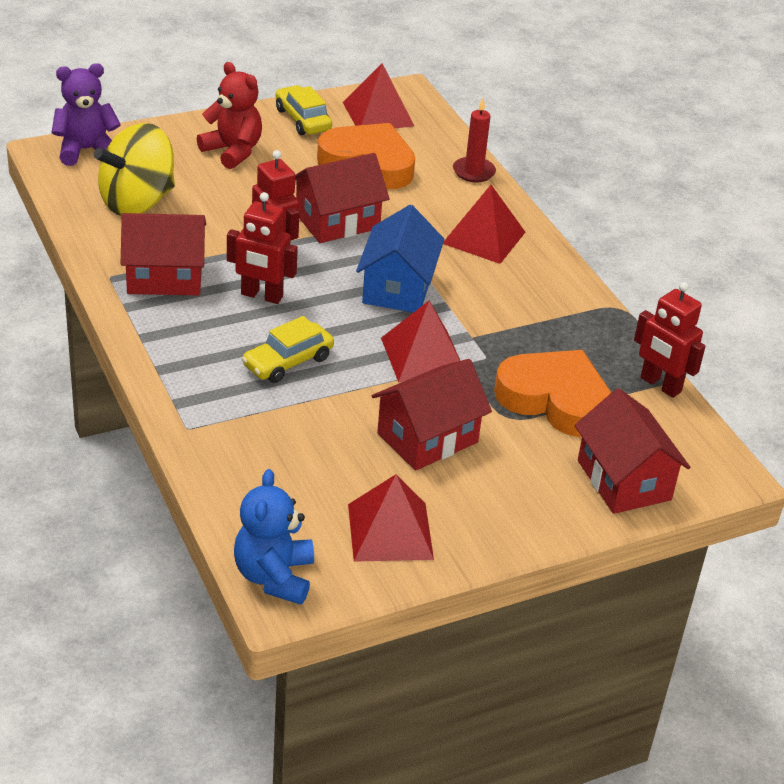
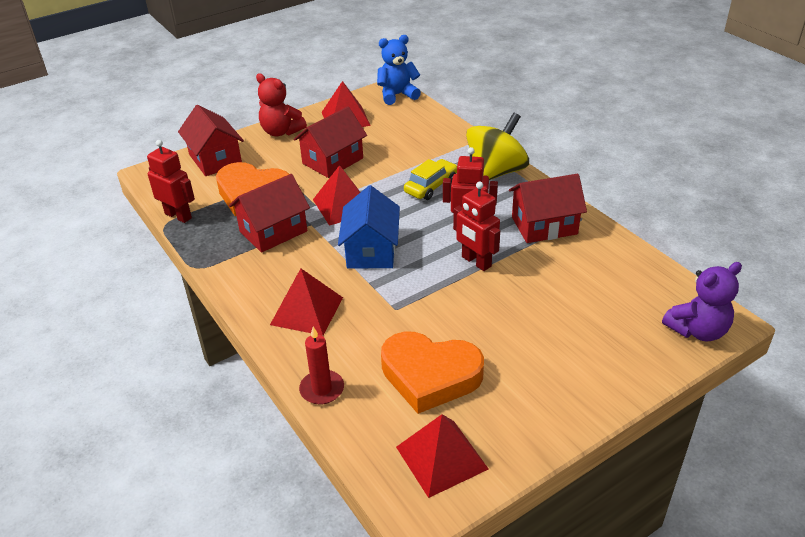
camera: 175 degrees right, 0 degrees up
(137, 202) = (610, 284): yellow spinning top -> yellow spinning top (496, 172)
(233, 151) = (566, 361): red teddy bear -> red teddy bear (281, 132)
(274, 576) = (397, 95): blue teddy bear -> blue teddy bear turned 105 degrees counterclockwise
(303, 119) = (520, 426): yellow car -> none
(337, 221) = (436, 301): red house -> red house (273, 231)

